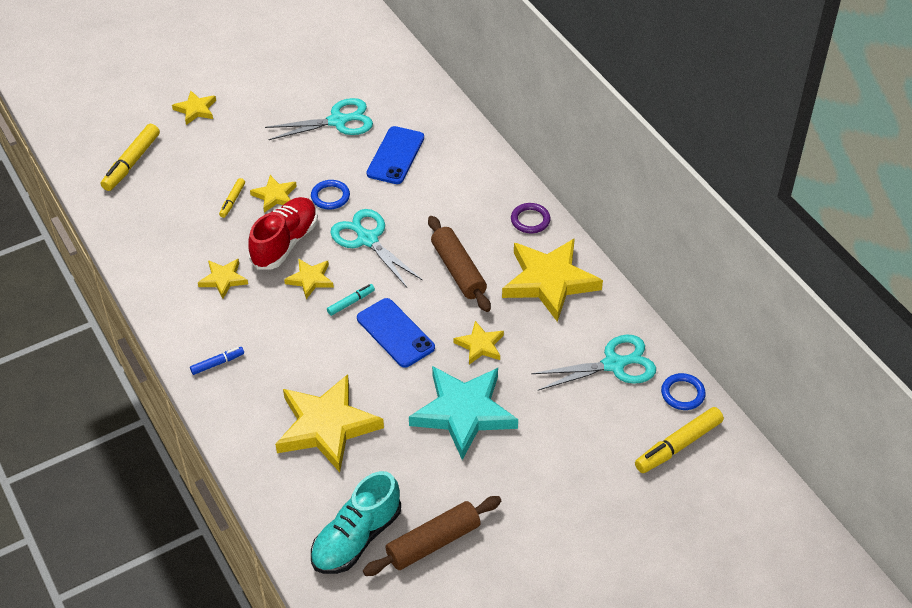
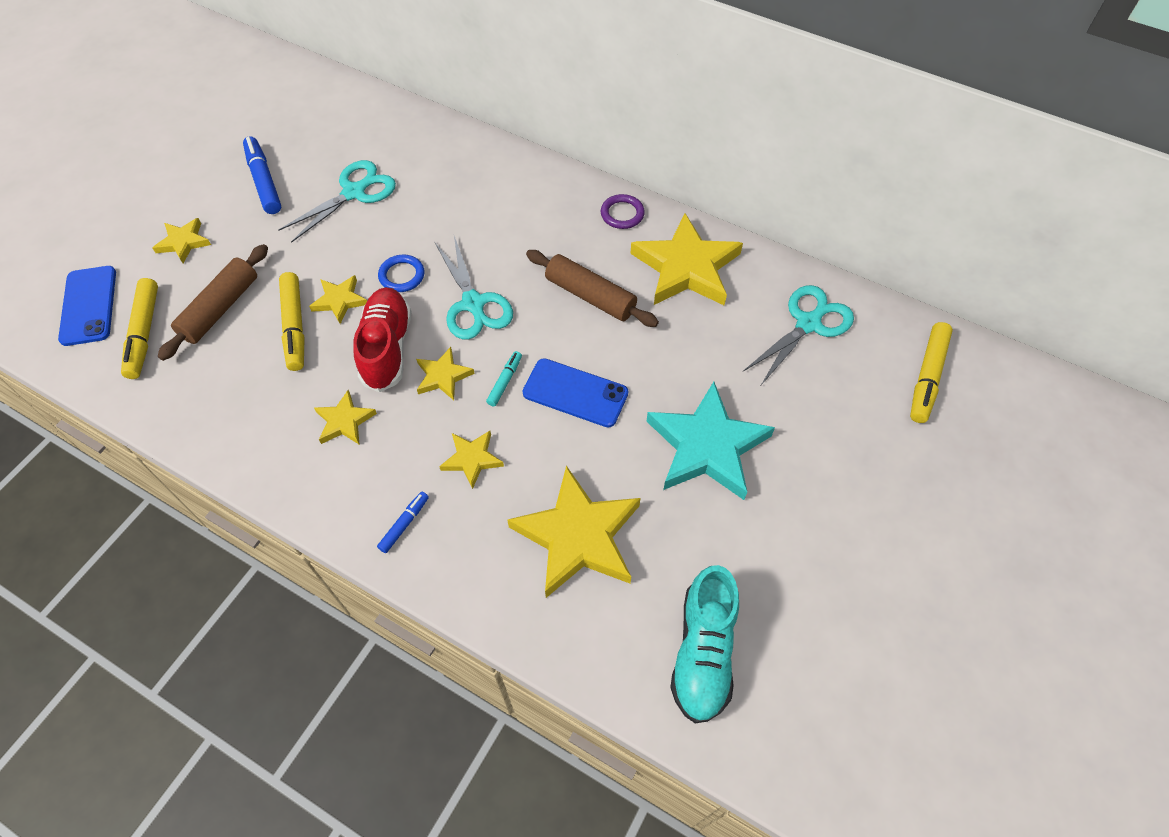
camera: 30 degrees left, 10 degrees up
(232, 201) = (295, 326): yellow marker -> yellow marker, size x1.83
(279, 87) = (264, 181): none -> blue marker
(367, 239) = (473, 304): turquoise scissors -> turquoise scissors turned 135 degrees counterclockwise
(395, 155) = (440, 204): blue phone -> blue phone (88, 305)
(433, 542) = (784, 611): brown rolling pin -> brown rolling pin (220, 309)
(480, 345) = (669, 365): yellow star -> yellow star (472, 459)
(682, 393) = (890, 323): blue ring -> none

